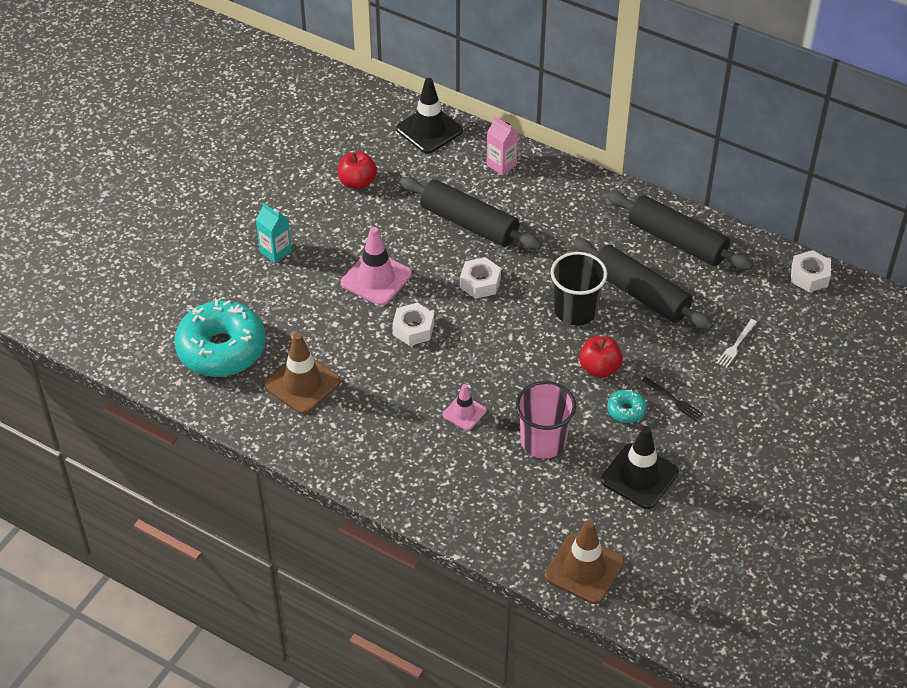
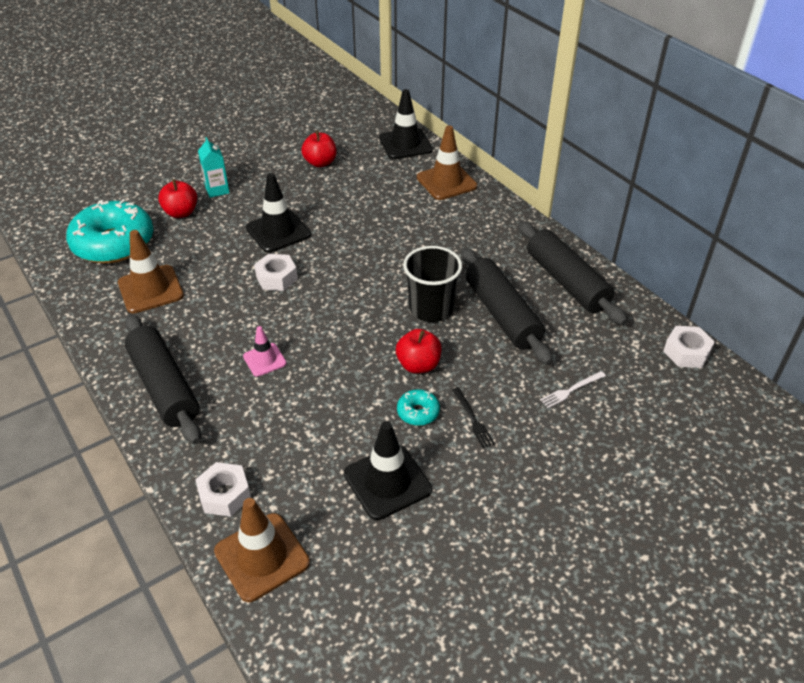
camera: 25 degrees right, 5 degrees down
(260, 291) = (181, 213): none -> red apple
(376, 278) = (278, 231): pink traffic cone -> black traffic cone
(469, 223) = (387, 215): black rolling pin -> black rolling pin (164, 387)
(480, 283) = (362, 261): white nut -> white nut (224, 494)
(501, 165) = (446, 182): pink carton -> brown traffic cone
(543, 441) = (316, 411): pink cup -> none

